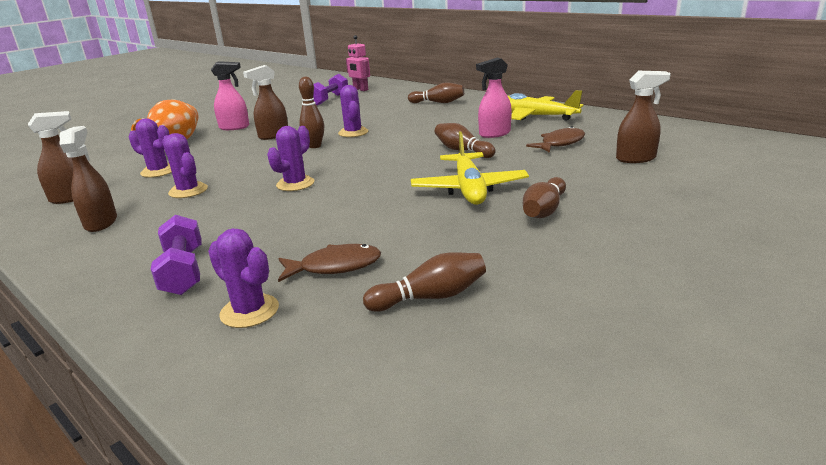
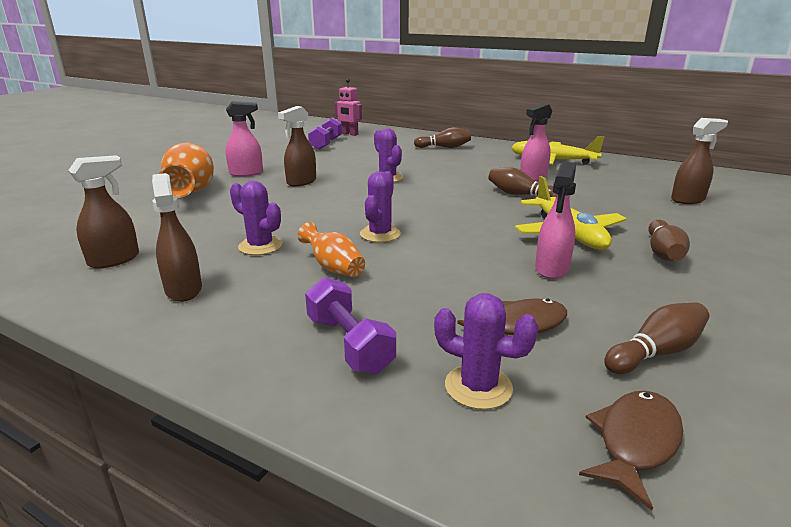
camera: 15 degrees left, 0 degrees up
(159, 171) = (201, 224): purple cactus -> none
(229, 211) = (333, 267): none -> orange vase
(315, 146) = (360, 192): brown bowling pin -> none
(416, 220) = (551, 269): none -> pink spray bottle
(560, 143) = (604, 186): brown fish -> brown fish (635, 442)

